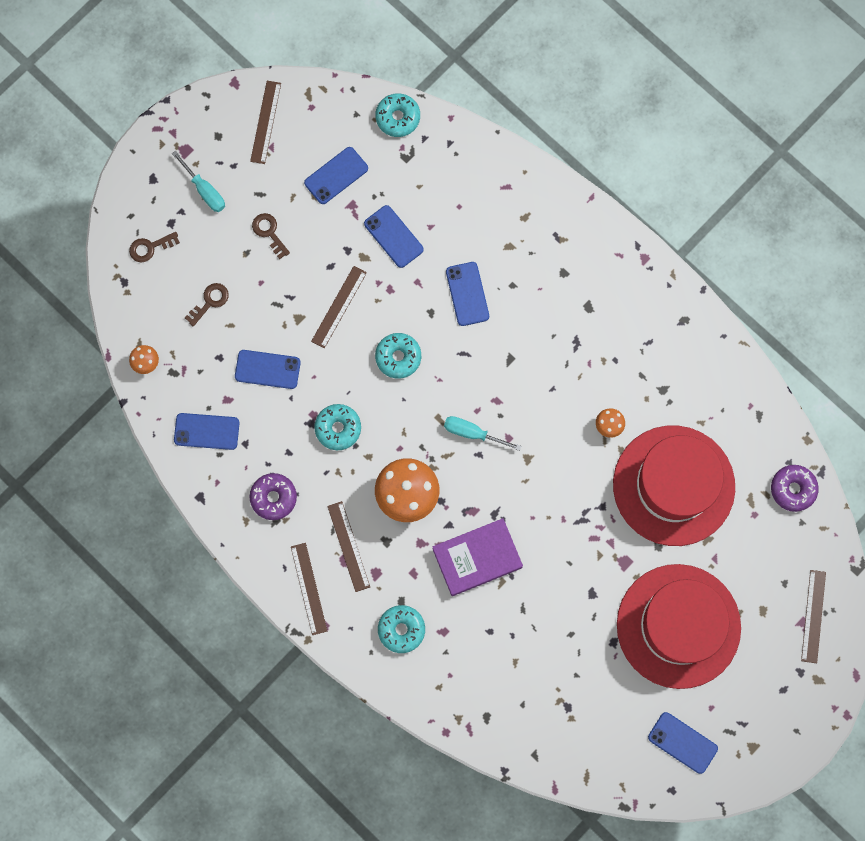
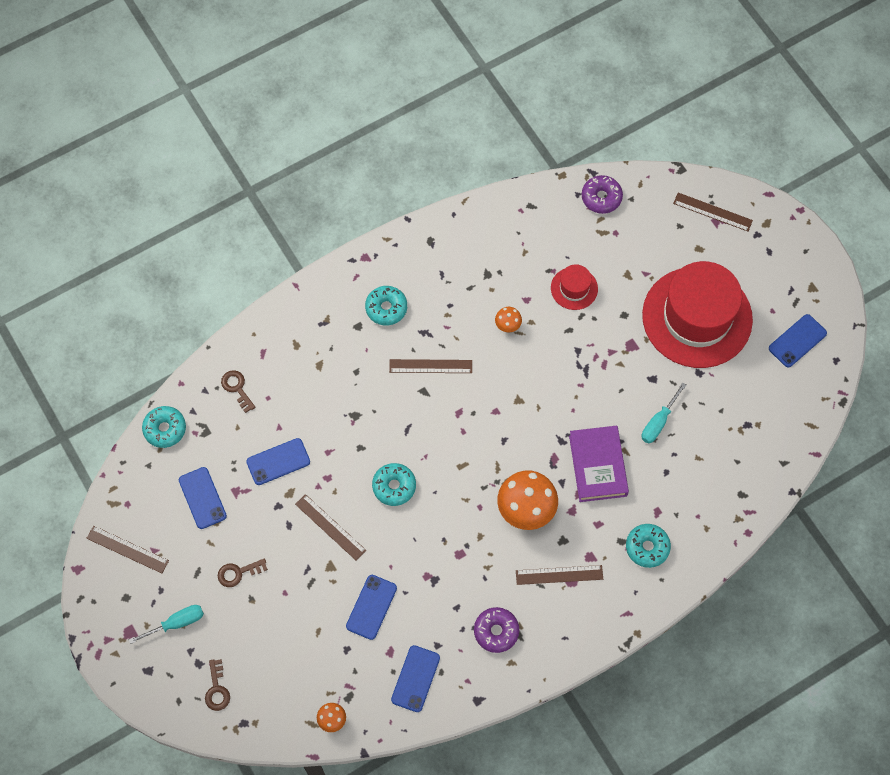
camera: 75 degrees left, 10 degrees down
(210, 302) = (289, 645): brown key -> brown key (237, 388)
(309, 588) = (590, 620): brown ruler -> brown ruler (430, 366)
(338, 428) = (446, 557): turquoise donut -> turquoise donut (386, 308)
(467, 294) = (352, 412): blue phone -> none
(473, 433) = (483, 440): turquoise screwdriver -> turquoise screwdriver (659, 422)
(673, 485) = (574, 288): red hat -> red hat, size x0.43

